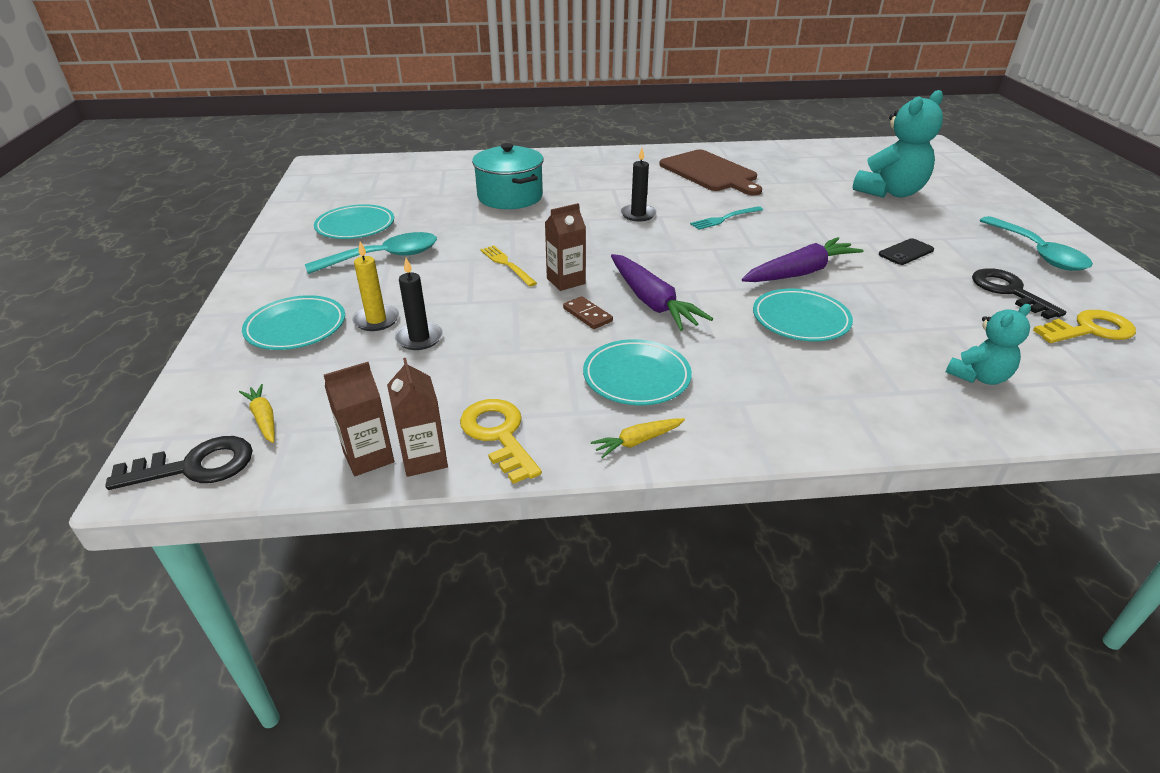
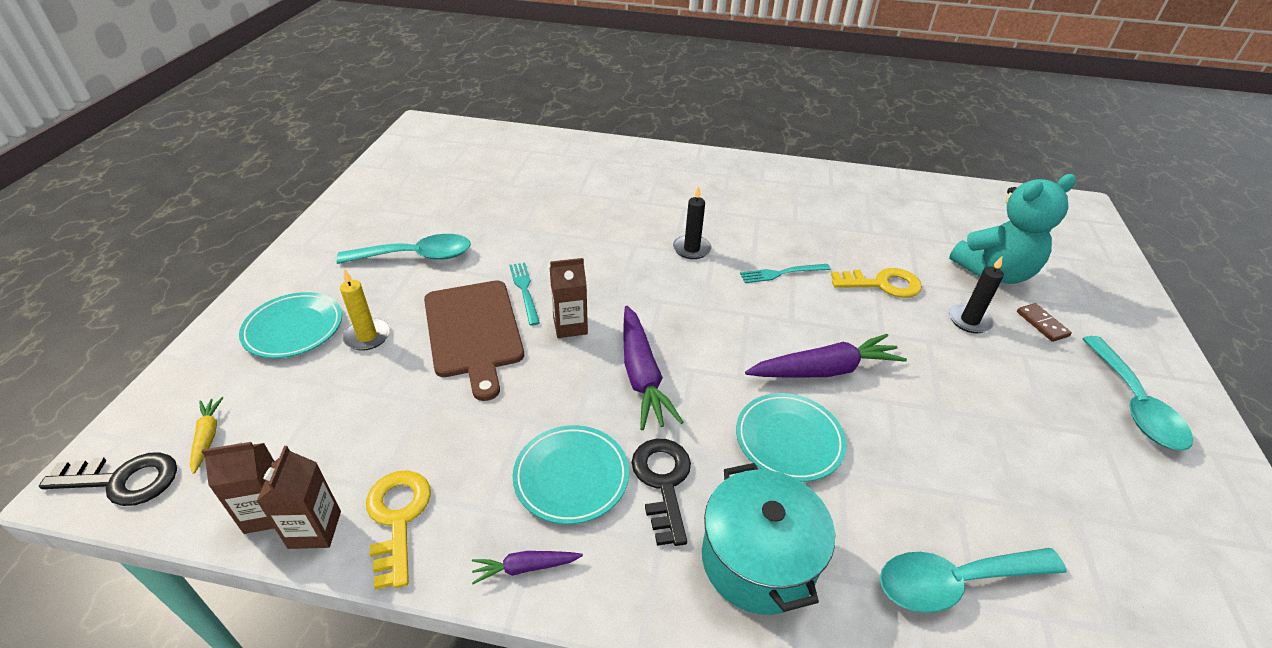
camera: 15 degrees right, 5 degrees up
(355, 226) = (412, 210): turquoise plate -> none
(419, 338) = (393, 370): black candle -> black candle (969, 320)
(507, 264) = (524, 290): yellow fork -> turquoise fork
(510, 197) = (575, 199): turquoise pot -> turquoise pot (758, 560)
(587, 315) = (567, 378): brown domino -> brown domino (1042, 324)
(637, 441) = (525, 567): yellow carrot -> purple carrot
(710, 172) = (800, 203): brown cutting board -> brown cutting board (473, 331)
(906, 252) = (965, 367): black phone -> none
(978, 377) = (954, 582): turquoise teddy bear -> turquoise spoon
(1008, 291) = (1063, 457): black key -> black key (663, 482)
(1090, 330) = (1139, 545): yellow key -> yellow key (883, 284)

